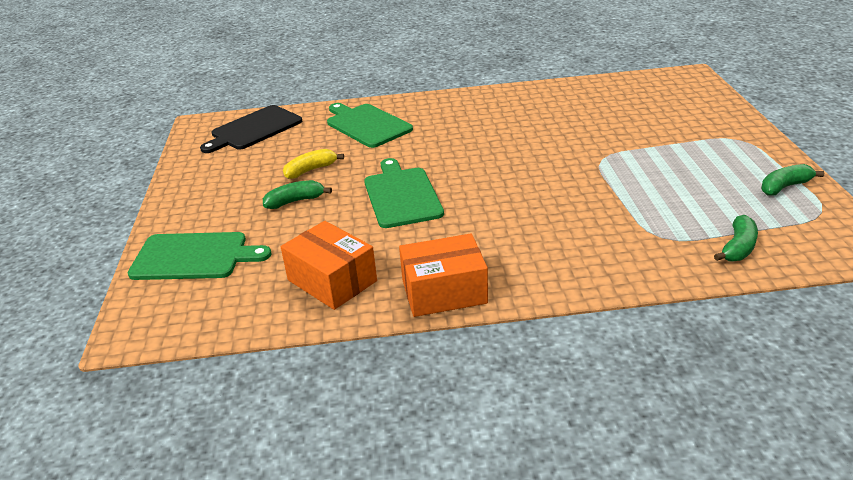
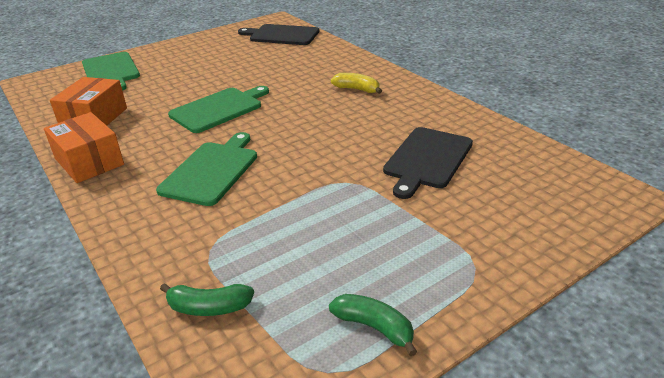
camera: 60 degrees right, 0 degrees up
(295, 201) = (190, 77): green banana -> none
(311, 170) = (236, 69): yellow banana -> yellow banana (357, 89)
(367, 125) = (321, 66): green cutting board -> green cutting board (212, 171)
(594, 121) = (427, 159): none -> black cutting board

